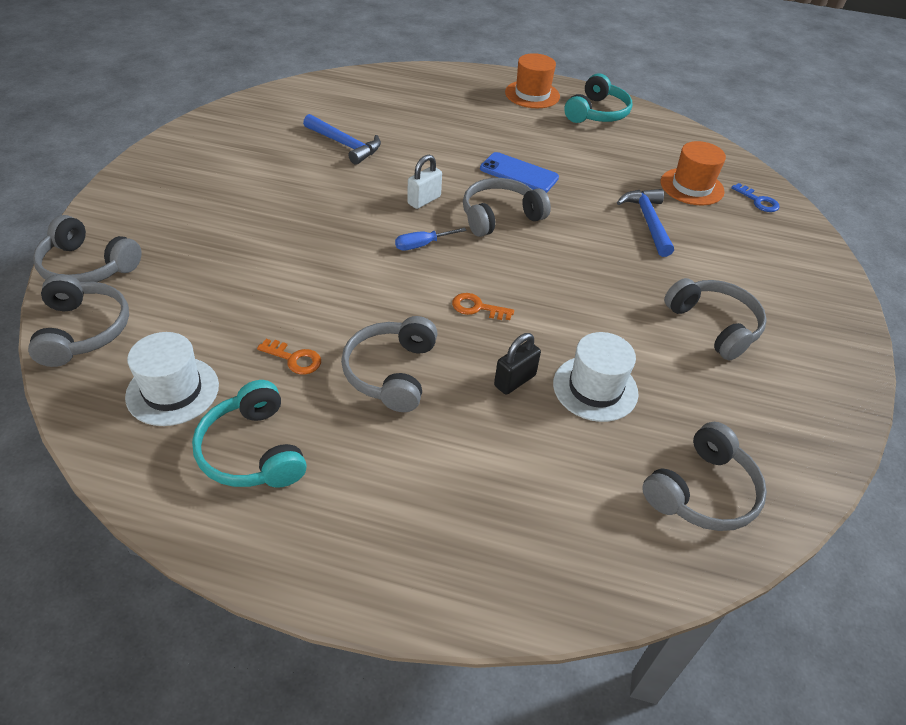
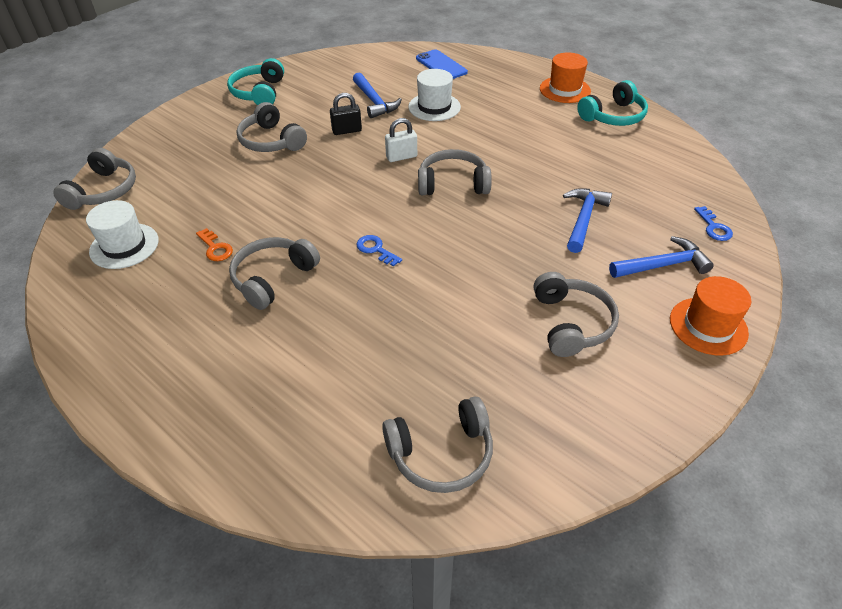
camera: 30 degrees right, 0 degrees up
(87, 266) = (138, 149): grey headphones -> grey headphones (271, 141)
(253, 451) = (140, 302): turquoise headphones -> turquoise headphones (259, 92)
(422, 245) = (372, 190): blue screwdriver -> none
(477, 308) = (376, 249): orange key -> blue key
(514, 380) = (359, 313): black padlock -> black padlock (347, 130)
(519, 173) = (498, 153): blue phone -> blue phone (441, 65)
(595, 388) = (419, 340): white hat -> white hat (434, 107)
(692, 187) = (654, 199): orange hat -> orange hat (708, 326)
(745, 247) = (662, 265): none -> blue hammer

